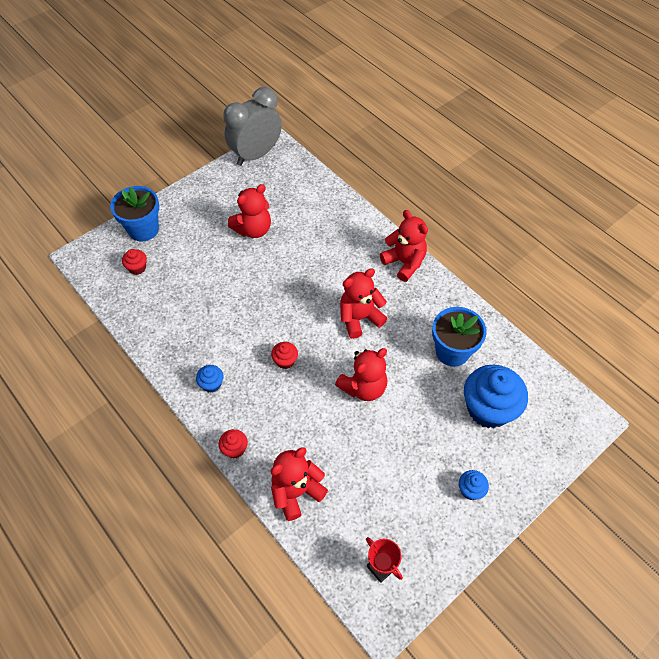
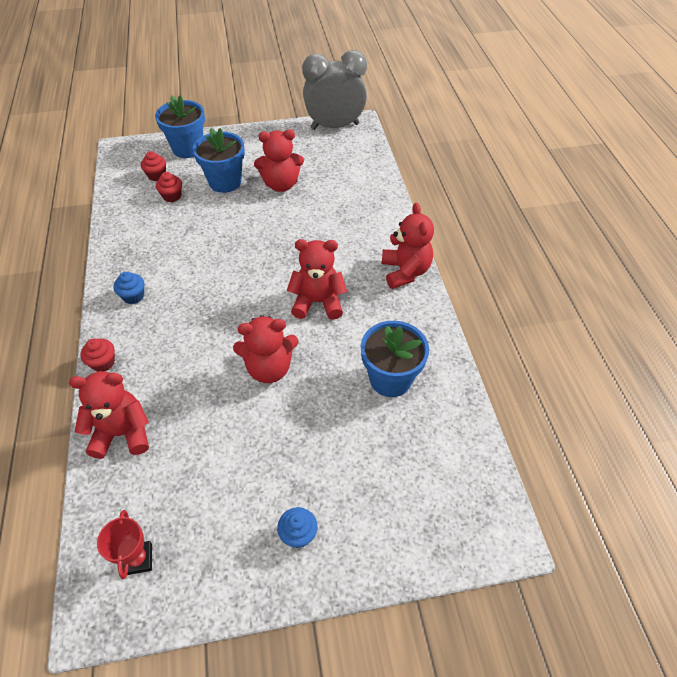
camera: 30 degrees right, 5 degrees down
(203, 248) = (225, 182): none -> blue flower pot
(285, 361) = (215, 307): red cupcake -> red cupcake (172, 196)
(488, 408) = (386, 458): blue cupcake -> none

